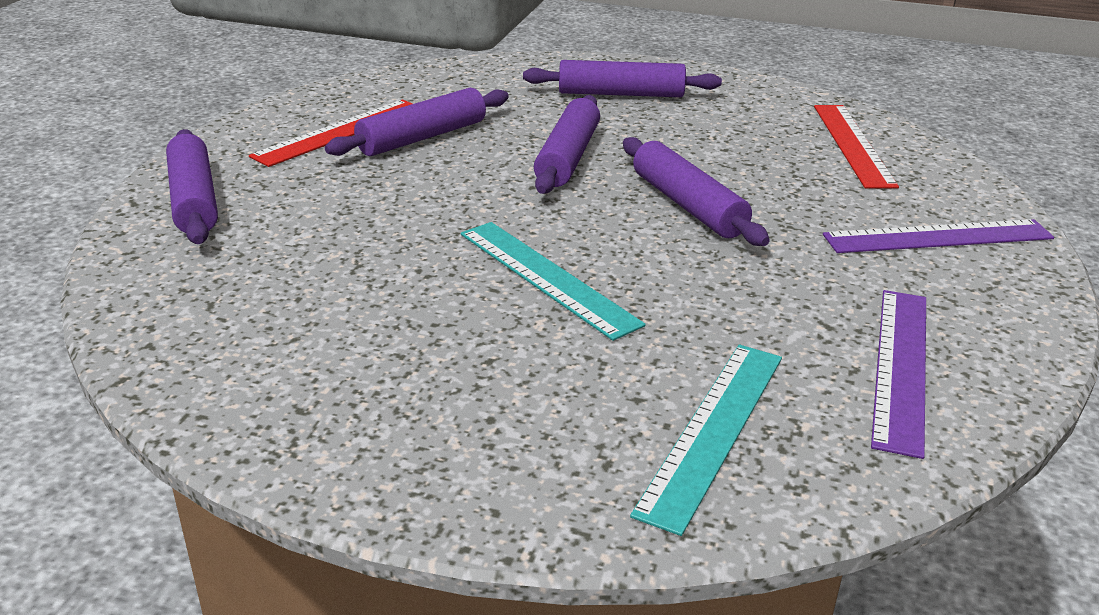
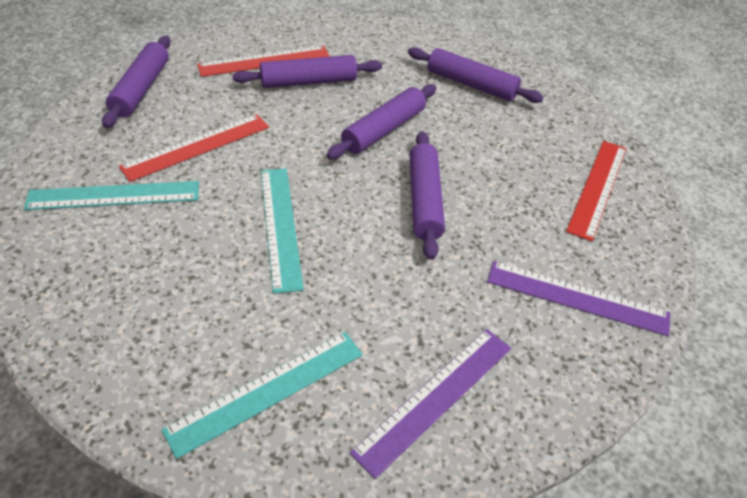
camera: 25 degrees right, 15 degrees up
(283, 315) = (114, 196): none -> turquoise ruler
(345, 235) = (197, 146): none -> red ruler

